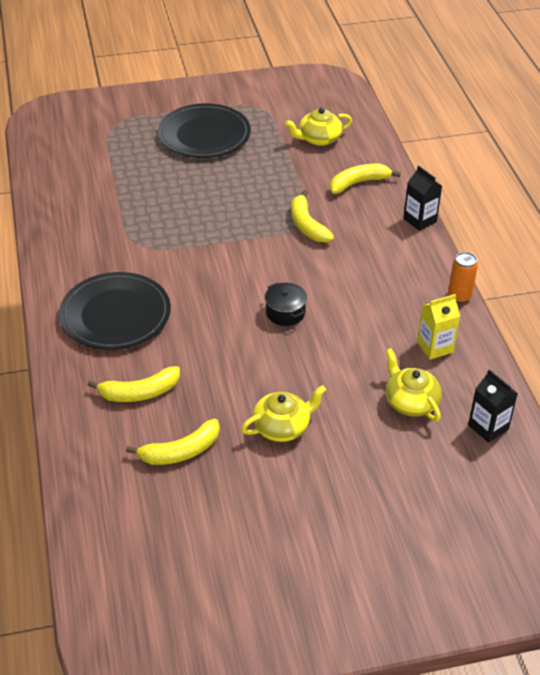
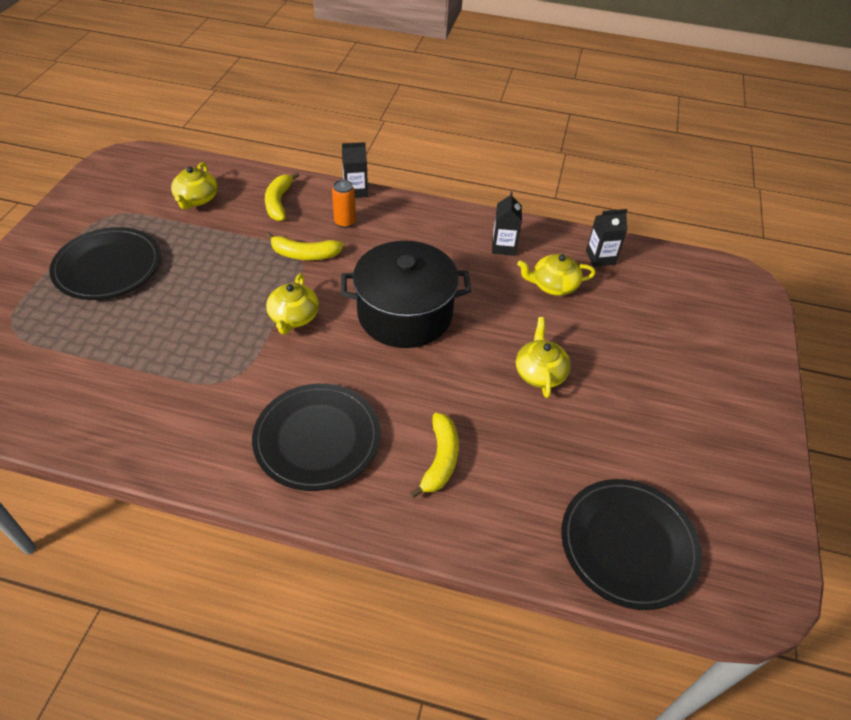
camera: 65 degrees left, 5 degrees up
(125, 544) = (628, 544): none -> black plate
(181, 451) = (533, 456): yellow banana -> none
(229, 250) = (293, 317): none -> yellow teapot
(285, 312) = (405, 314): black pot -> black pot, size x2.43
(435, 347) = (503, 247): yellow carton -> black carton
(459, 296) = (458, 210): orange can -> orange can (345, 222)

